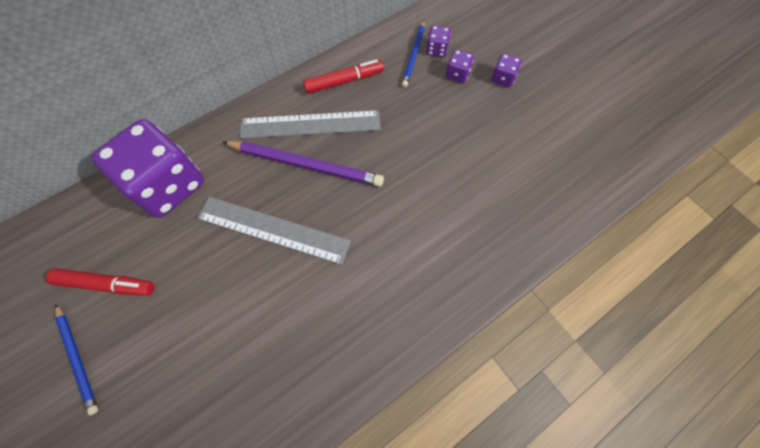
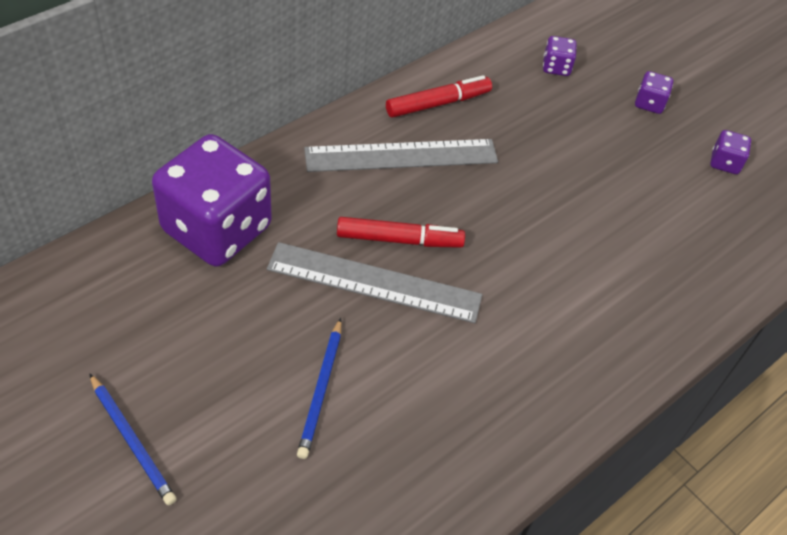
camera: 10 degrees left, 15 degrees down
(106, 284) = (154, 350): red marker -> red marker (399, 240)
(306, 165) = (404, 204): purple pencil -> none
(414, 55) = (527, 73): blue pencil -> blue pencil (321, 390)
(457, 74) = (588, 97): purple dice -> purple dice (724, 163)

